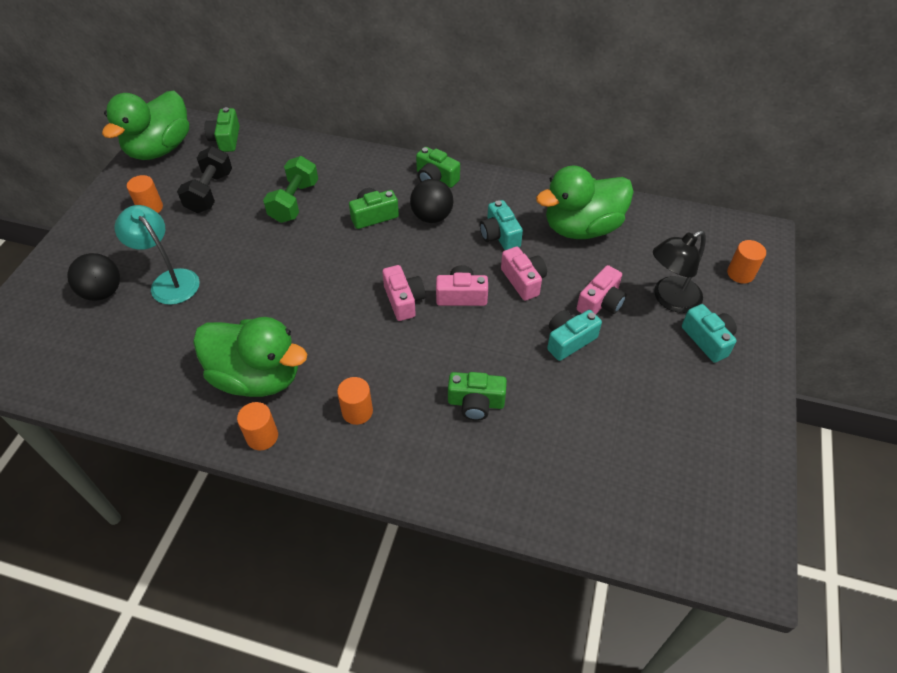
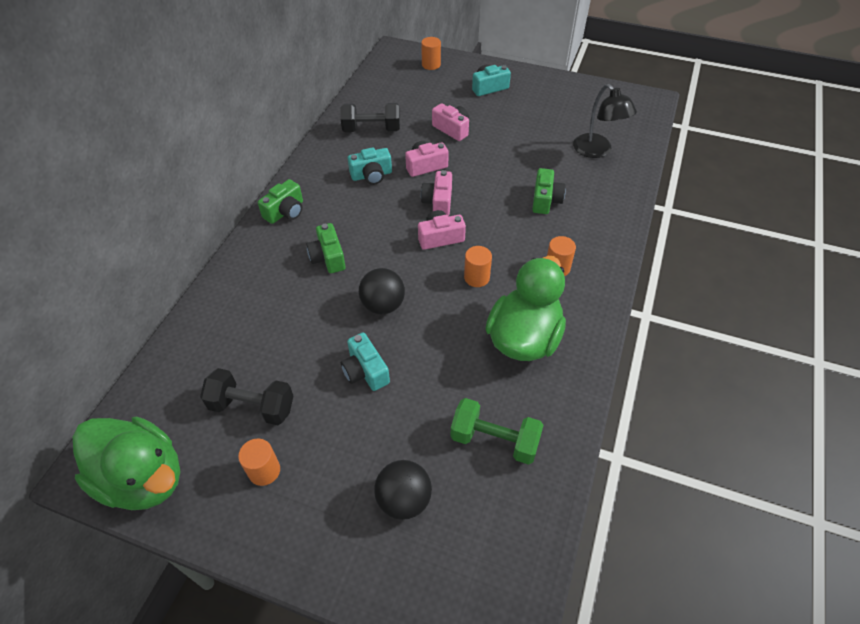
camera: 85 degrees left, 0 degrees up
(169, 281) = (394, 430): turquoise lamp -> none
(226, 139) = (152, 400): green camera -> none
(262, 436) = (586, 330): orange cylinder -> orange cylinder (476, 277)
(294, 202) = (291, 322): green dumbbell -> green dumbbell (494, 440)
(432, 217) = (339, 216): black ball -> black ball (383, 305)
(569, 340) = (487, 148): turquoise camera -> turquoise camera (365, 371)
(582, 228) = (371, 129): green duck -> black dumbbell
(669, 299) = (451, 98): black lamp -> black lamp (597, 151)

